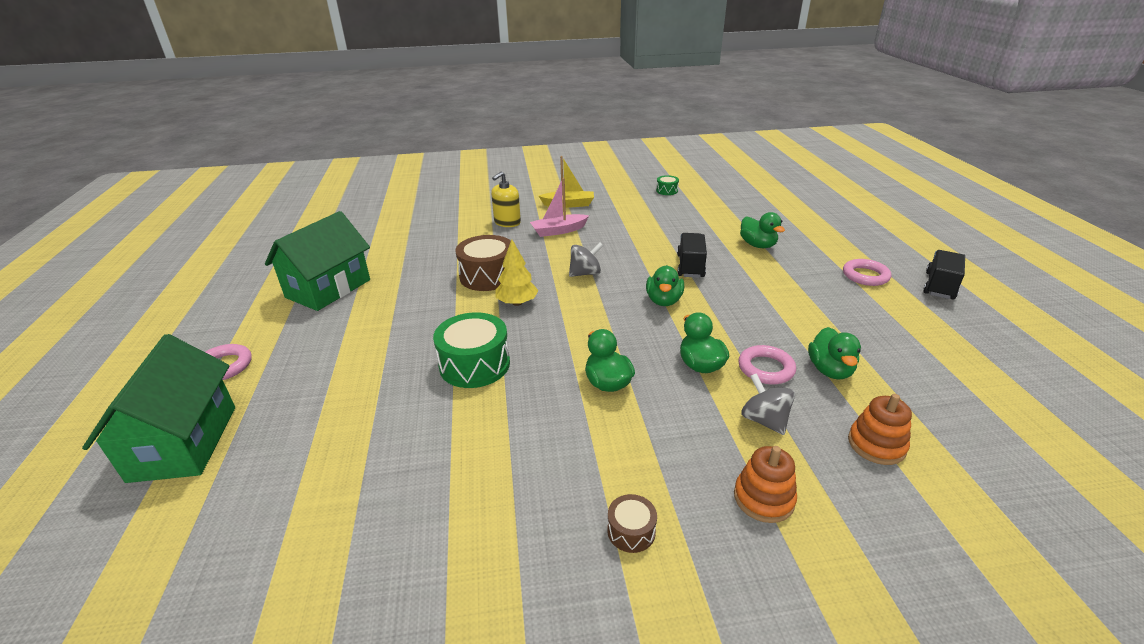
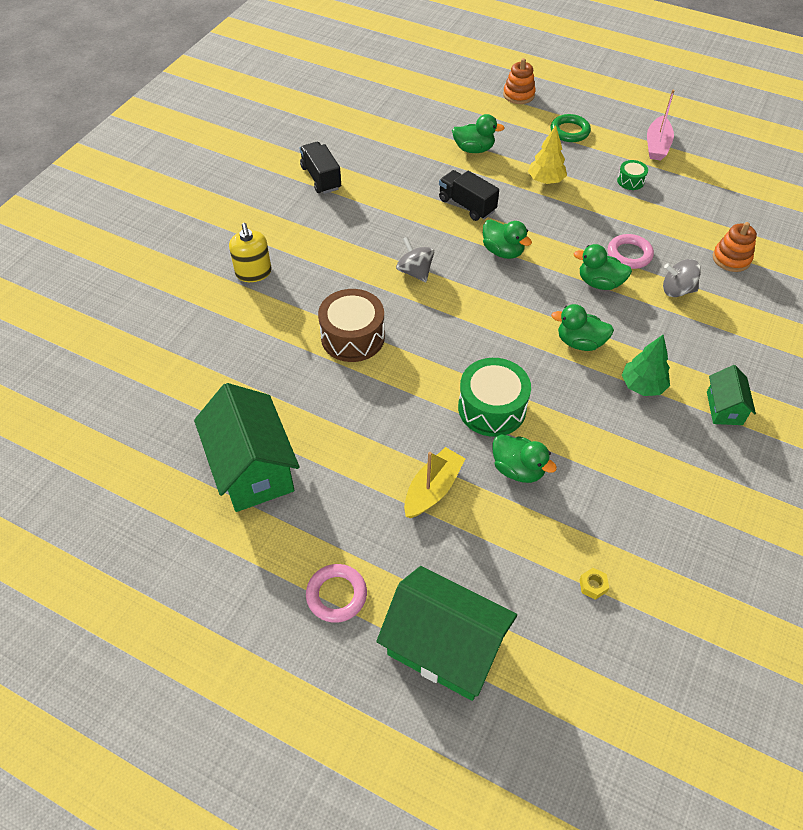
camera: 55 degrees left, 20 degrees up
(292, 515) = (593, 586): none -> yellow nut
(517, 303) = (421, 339): yellow tree -> yellow tree (545, 180)
(558, 231) = (315, 246): pink boat -> pink boat (657, 145)
(568, 204) = (265, 210): yellow boat -> yellow boat (433, 489)
(585, 273) = (415, 272): grey spinning top -> grey spinning top turned 45 degrees counterclockwise
(595, 447) = (642, 386): none -> green tree
(631, 531) = (724, 408): brown drum -> green house
(667, 191) = (315, 133): green drum -> green drum (630, 181)
(763, 498) = (738, 335): orange stacking toy -> orange stacking toy (518, 95)
(830, 370) = (655, 227): green duck -> green duck (518, 469)
(865, 276) = (569, 131): pink ring -> green ring
(939, 286) = (613, 111): black truck -> black truck (321, 178)

